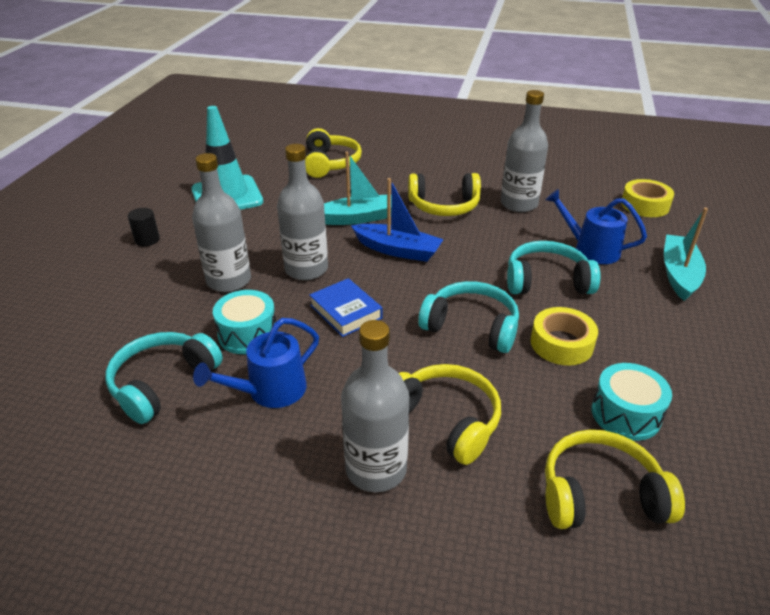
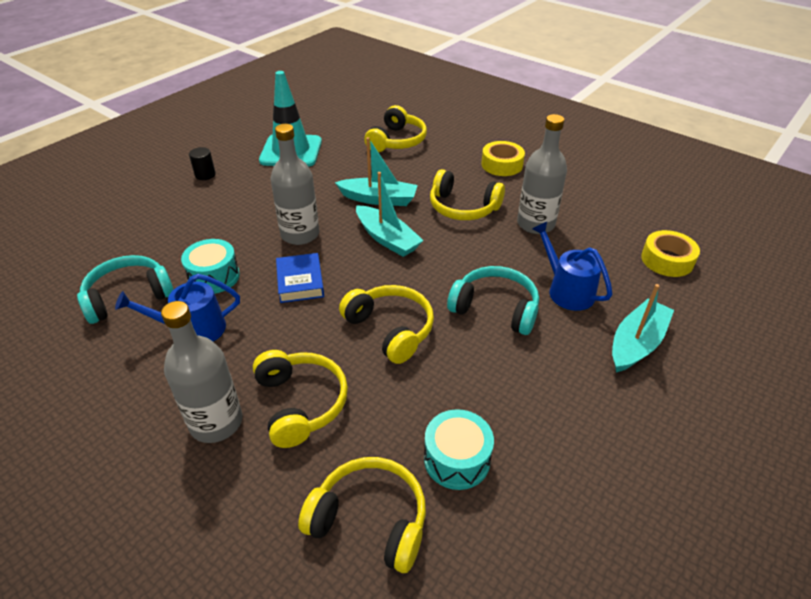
camera: 25 degrees right, 5 degrees up
(229, 280) = (235, 227): grey bottle -> none
(398, 250) = (387, 239): blue boat -> turquoise boat
(471, 326) = (391, 329): turquoise headphones -> yellow headphones
(561, 344) = (456, 372): yellow tape -> yellow tape (502, 165)

